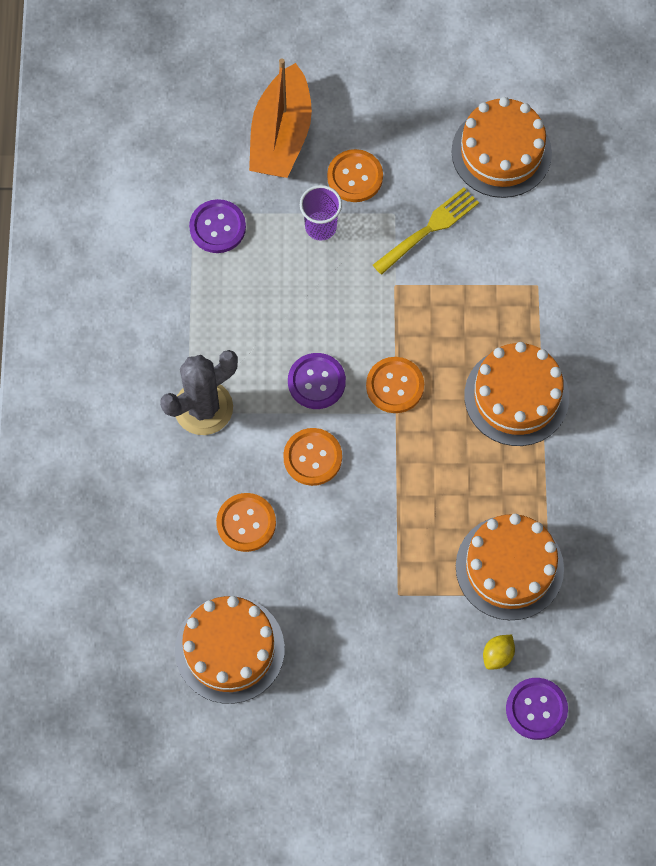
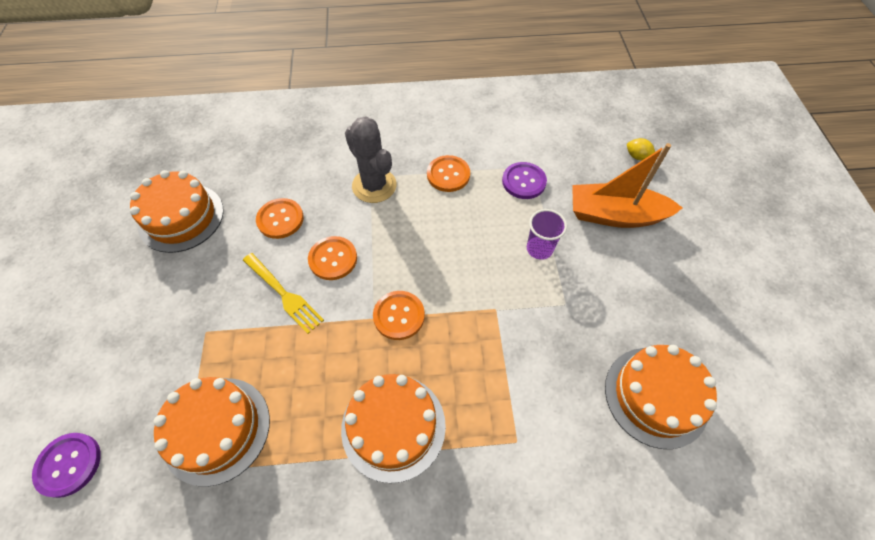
camera: 85 degrees right, 10 degrees down
(316, 382) = (399, 256): purple button -> none
(355, 177) = (592, 270): orange button -> orange button (448, 175)
(429, 229) = (556, 334): yellow fork -> yellow fork (284, 294)
(497, 655) = (131, 423): yellow lemon -> yellow lemon (637, 156)

